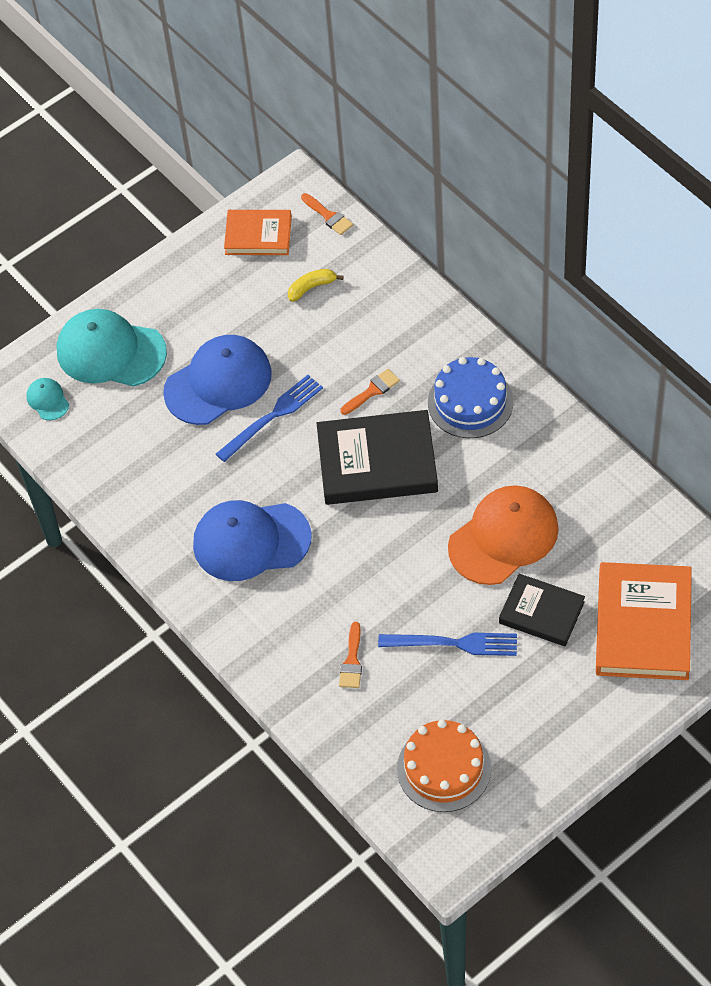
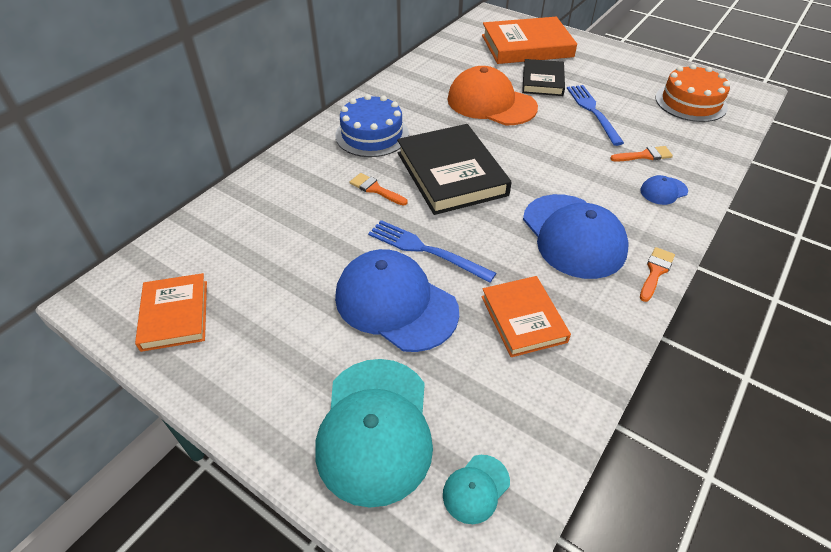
camera: 110 degrees left, 10 degrees down
(170, 469) = (523, 319): none -> orange book
(288, 651) = (663, 191): none -> blue cap
(311, 287) = (253, 253): yellow banana -> none
(328, 216) = (151, 259): orange brush -> orange brush (655, 271)

